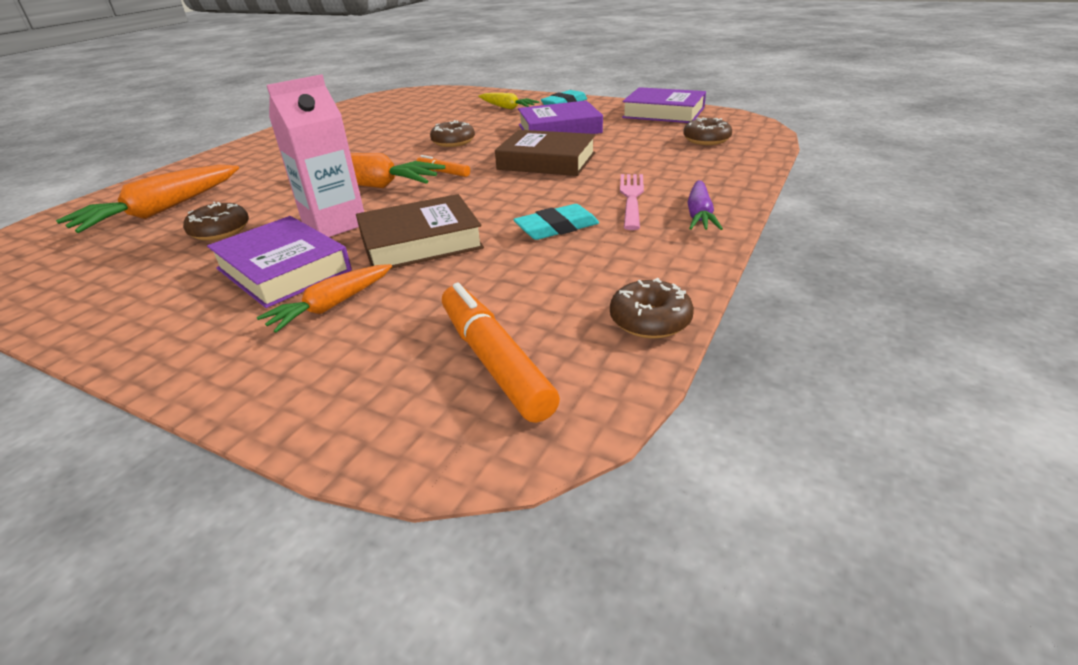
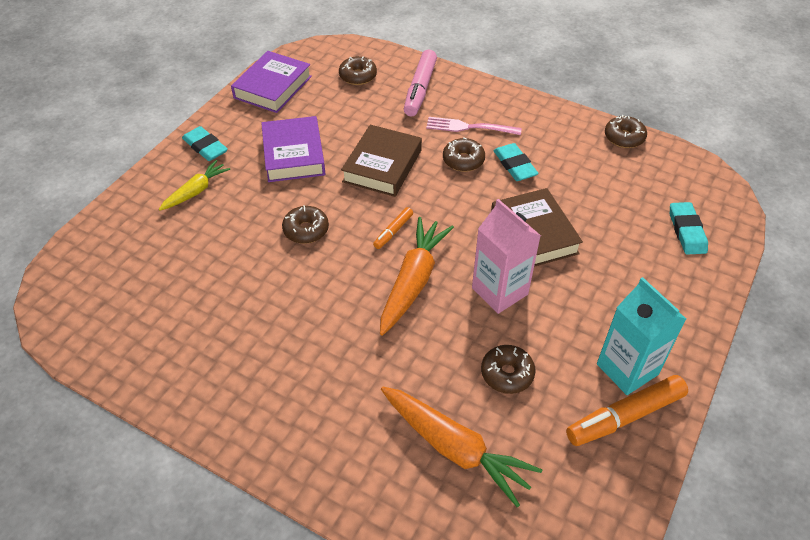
camera: 90 degrees left, 15 degrees up
(161, 302) = (627, 369): none -> turquoise carton
(283, 269) = (576, 307): purple book -> none
(332, 305) = (622, 268): orange carrot -> none
(389, 377) = (686, 231): none -> turquoise eraser
(494, 361) = (666, 193): orange marker -> orange marker (624, 416)
(562, 197) = (463, 160): none -> brown donut
(699, 168) = (420, 89): none -> pink marker
(699, 215) = (500, 102): purple carrot -> none

